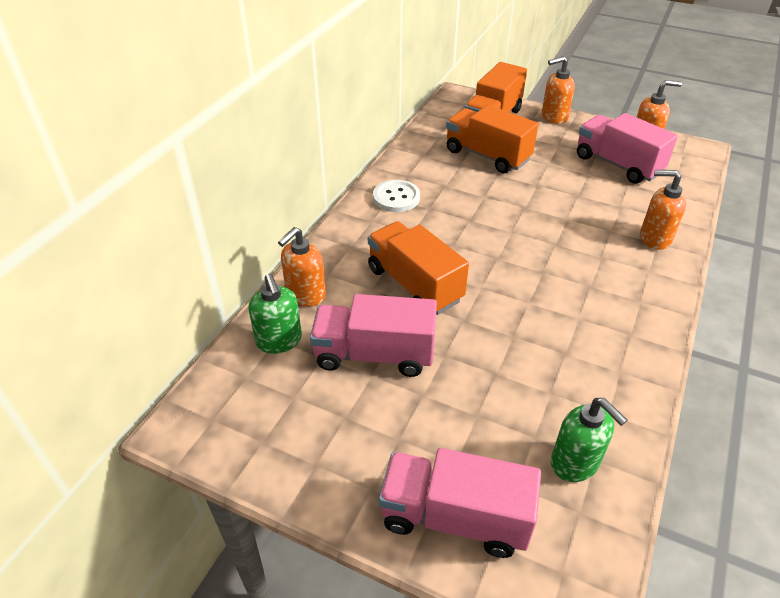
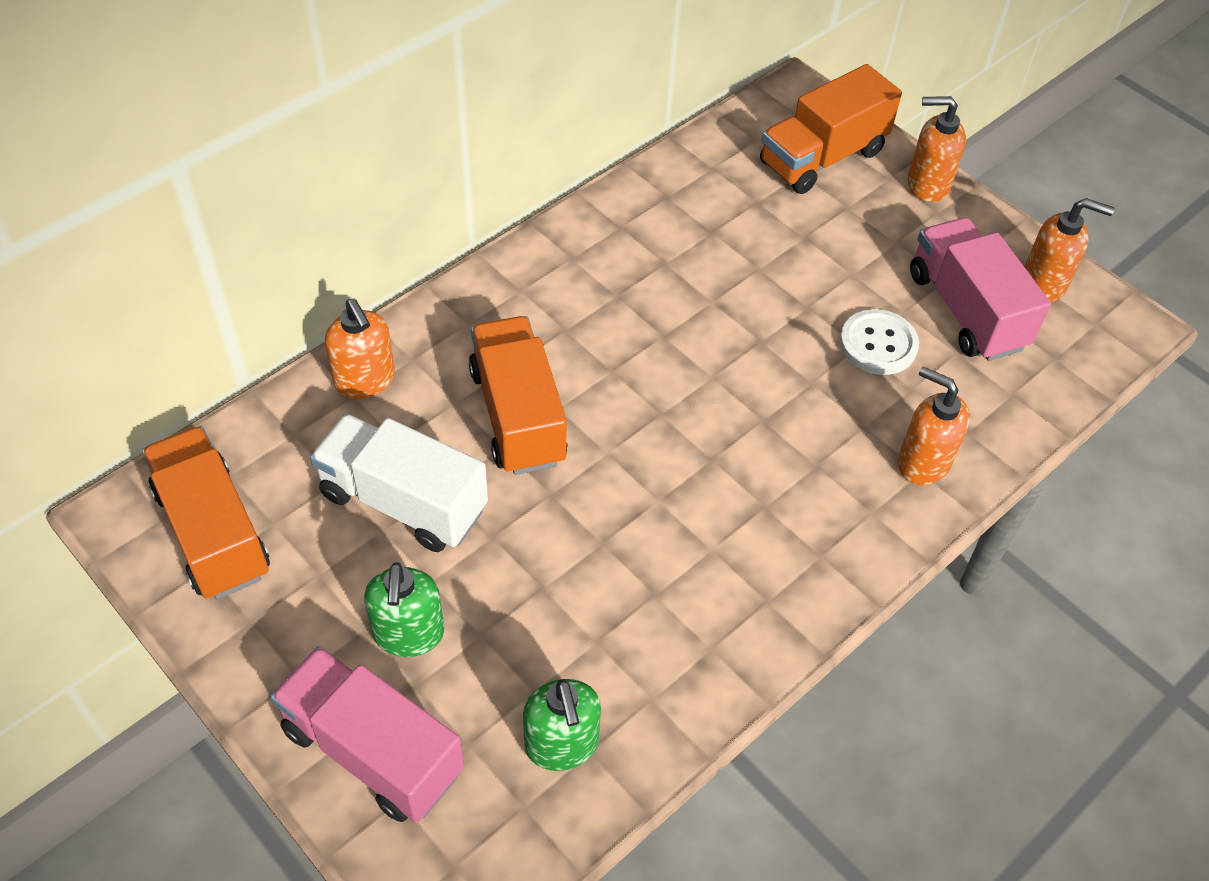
camera: 20 degrees right, 10 degrees up
(279, 341) = (296, 438): green soap dispenser -> green soap dispenser (409, 634)
(305, 295) = (365, 380): orange soap dispenser -> orange soap dispenser turned 90 degrees counterclockwise
(374, 355) = (403, 502): pink truck -> white truck
(396, 197) = (580, 261): white button -> white button (878, 344)
(487, 156) = (766, 227): orange truck -> orange truck (213, 532)

